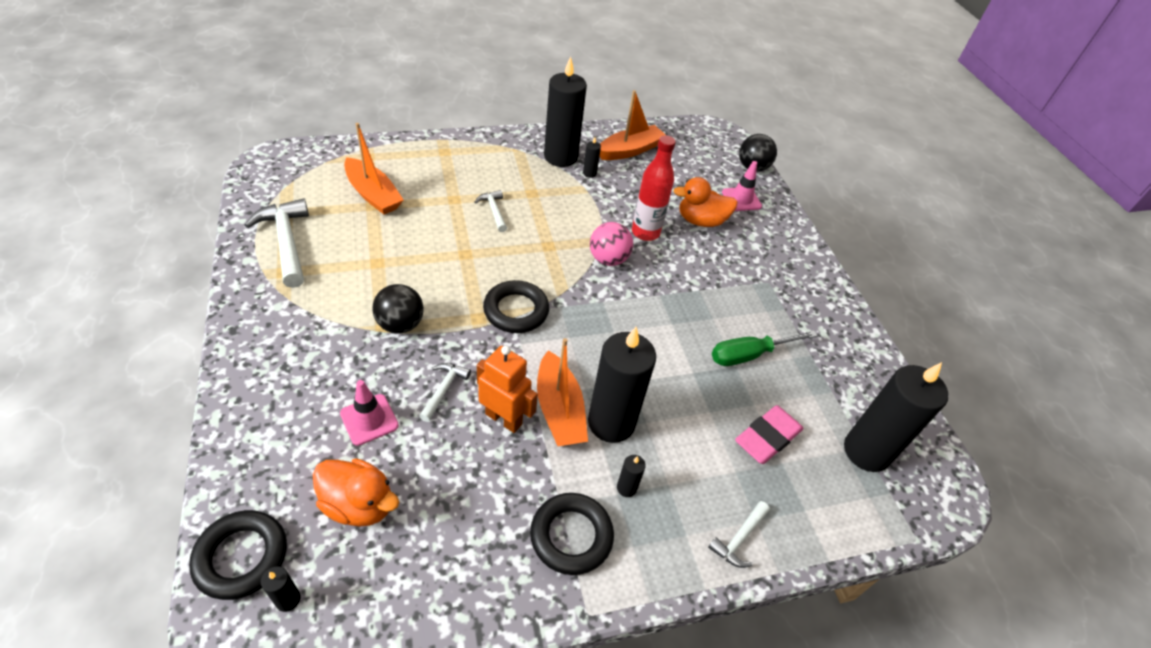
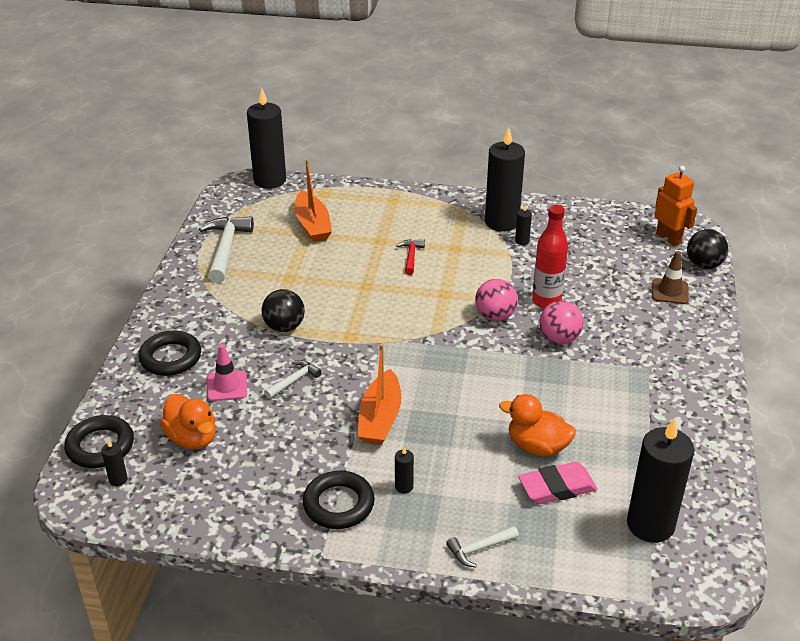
camera: 30 degrees right, 10 degrees down
(494, 211) = (411, 256): white hammer -> red hammer
(504, 419) = (330, 412): orange robot -> orange robot (668, 238)
(516, 311) = (386, 338): black ring -> black ring (170, 358)
(611, 422) = (419, 438): black candle -> black candle (270, 180)
(630, 150) = (577, 227): orange boat -> none
(678, 270) = (559, 339): none -> pink ball
(701, 221) = (611, 302): orange duck -> orange duck (537, 446)
(741, 199) = (670, 291): pink traffic cone -> brown traffic cone
(749, 355) = (584, 422): green screwdriver -> none

